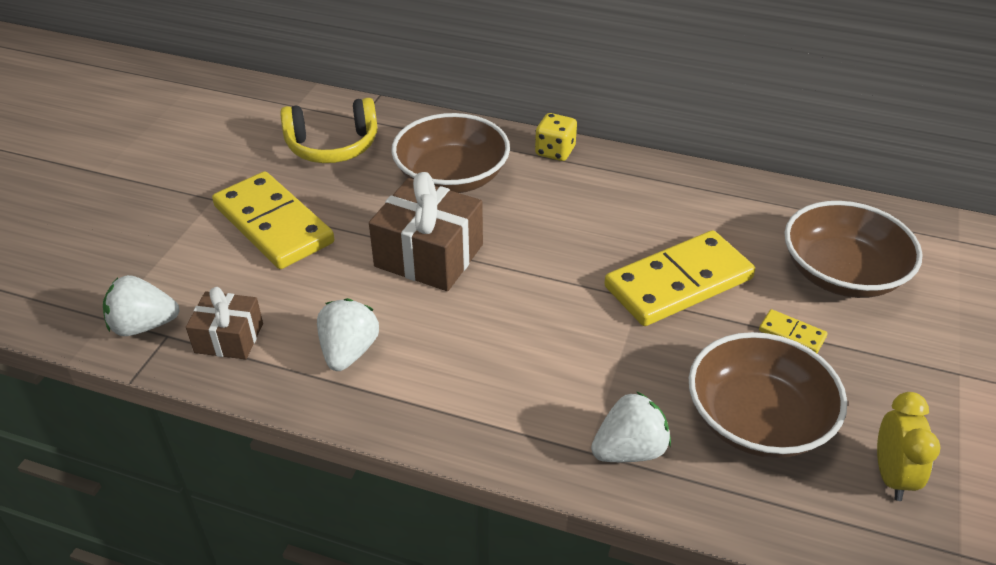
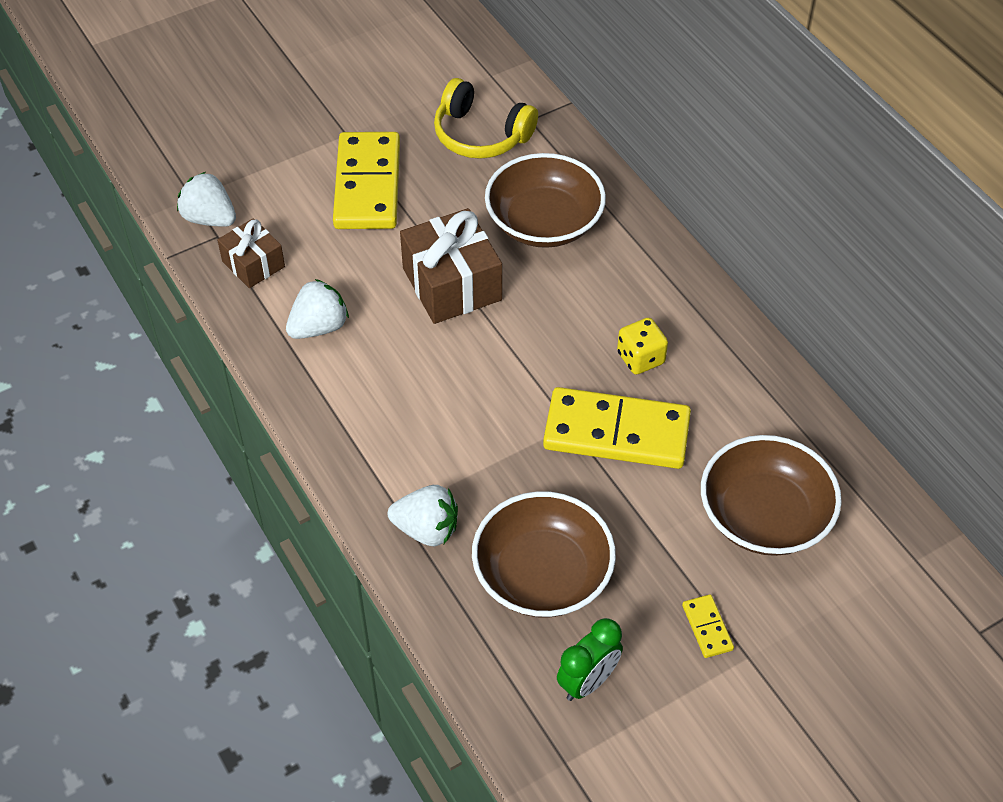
camera: 40 degrees right, 10 degrees up
(555, 151) = (657, 249): yellow dice -> yellow dice (640, 358)
(792, 334) = (654, 533): yellow domino -> yellow domino (707, 627)
(891, 476) = (588, 681): yellow clock -> green clock

